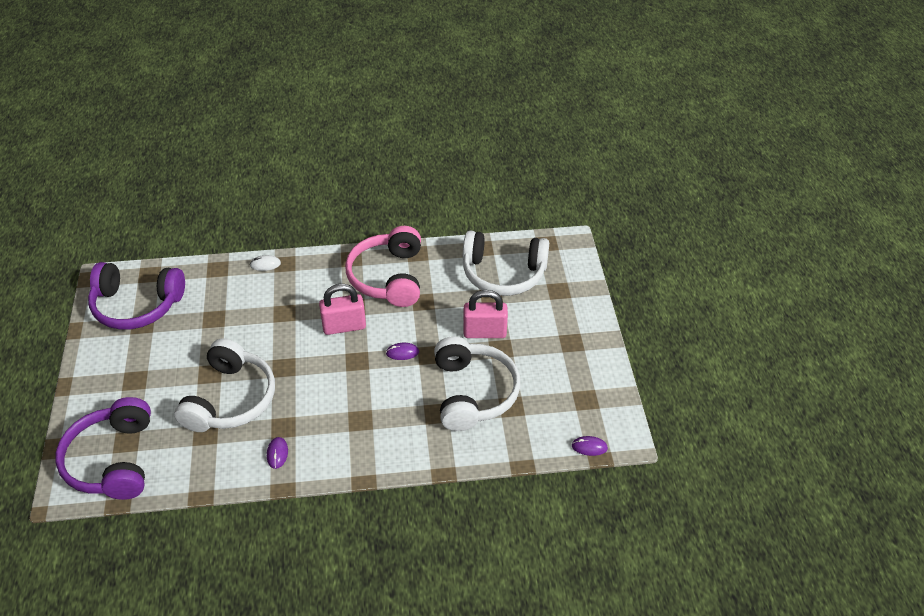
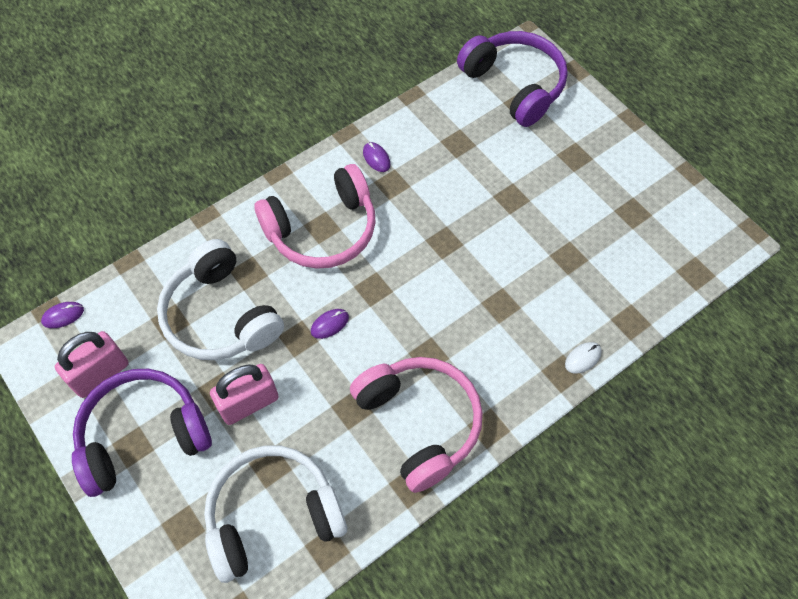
camera: 150 degrees right, 15 degrees up
(136, 305) = (663, 229): purple headphones -> purple headphones (143, 435)
(231, 399) = (465, 184): white headphones -> none
(344, 326) = (419, 323): pink padlock -> pink padlock (100, 374)
(361, 417) = (322, 230): none -> pink headphones

